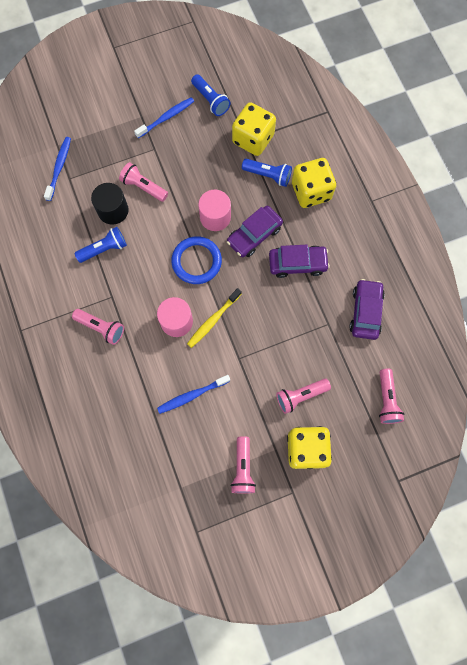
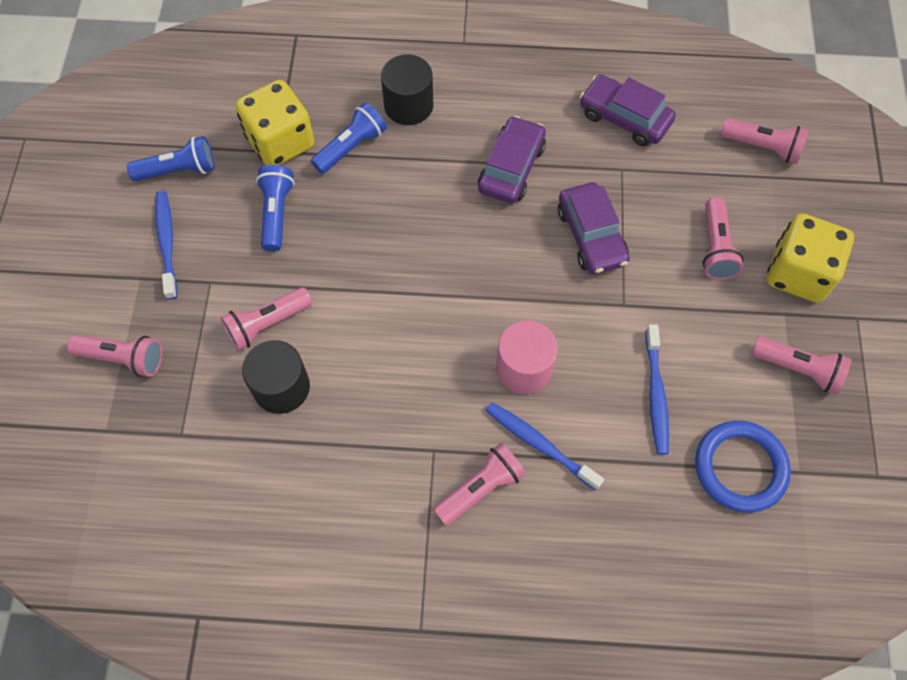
camera: 65 degrees left, 10 degrees down
(59, 168) = (150, 443): blue toothbrush -> blue toothbrush (539, 444)
(96, 132) = (123, 358): none -> pink flashlight
(104, 249) = (343, 428): blue flashlight -> blue flashlight (276, 213)
(196, 261) = (438, 299): blue ring -> blue ring (740, 468)
(213, 320) = (546, 315): yellow toothbrush -> none
(215, 217) = (378, 243): pink cylinder -> none
(254, 235) = (437, 203): purple car -> purple car (591, 236)
(311, 191) = (408, 105): yellow dice -> black cylinder

